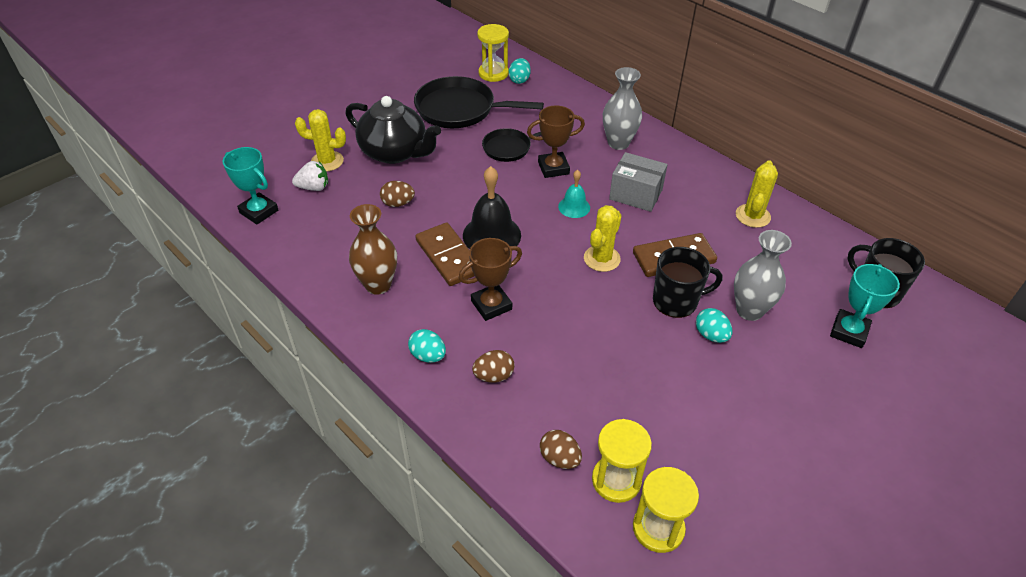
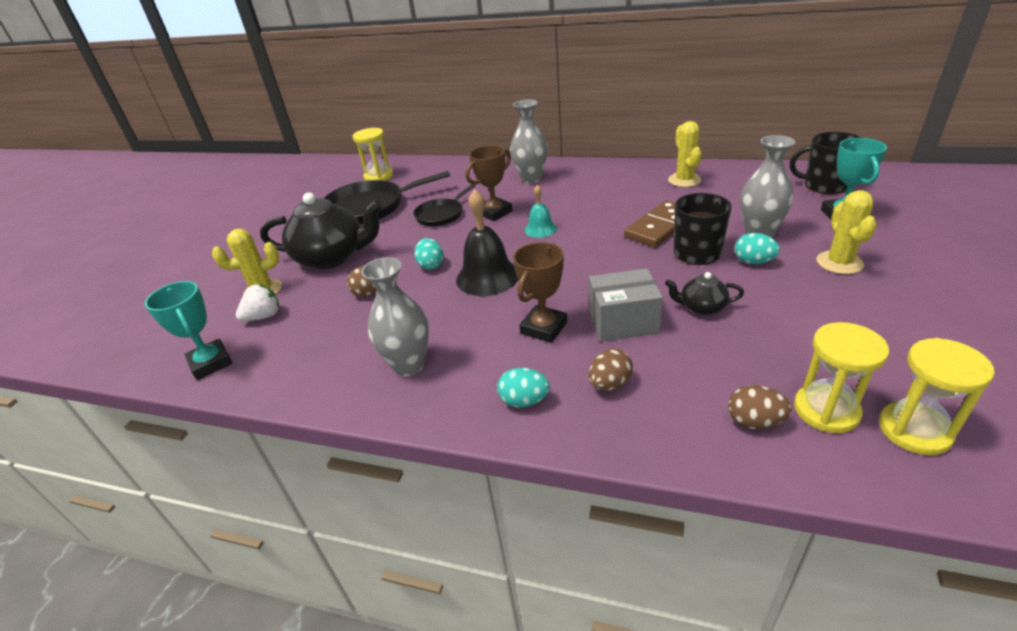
camera: 25 degrees left, 10 degrees down
(259, 211) = (211, 363): turquoise trophy -> turquoise trophy turned 45 degrees clockwise
(378, 285) = (409, 365): brown vase -> grey vase
(448, 256) = (462, 310): brown domino -> none
(519, 80) = (406, 173): turquoise egg -> turquoise egg (431, 265)
(602, 259) = (604, 252): yellow cactus -> yellow cactus (839, 263)
(622, 353) = (701, 307): none -> black teapot
(636, 194) = (581, 202): grey box -> grey box (623, 322)

